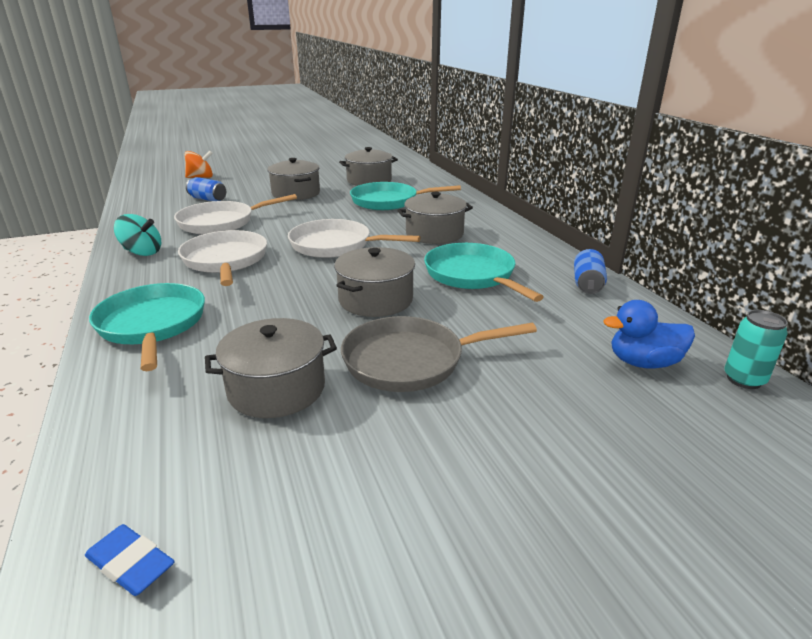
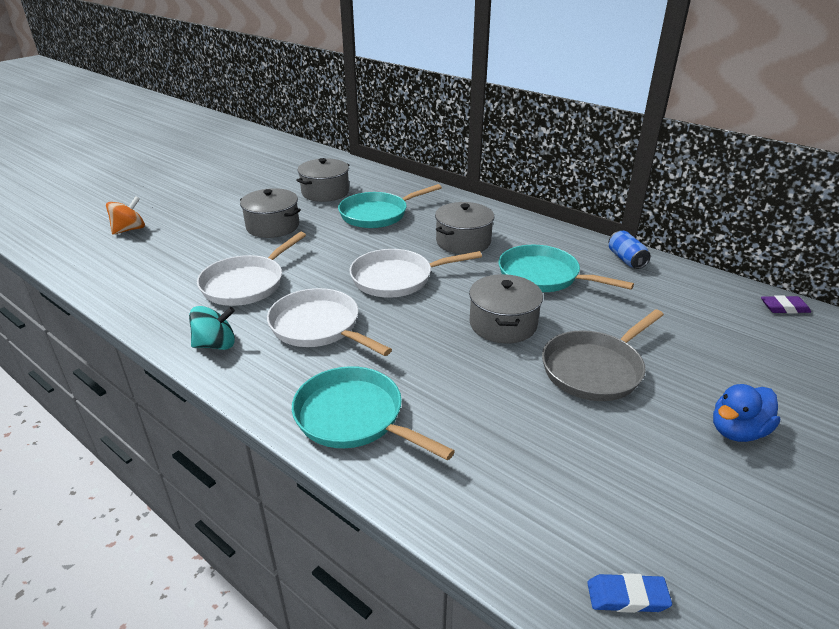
camera: 30 degrees left, 5 degrees up
(208, 199) = (185, 257): blue can -> none
(276, 388) = (538, 430): grey pot -> none
(643, 362) = (725, 315): blue duck -> blue duck (737, 431)
(744, 379) = (784, 308): turquoise can -> purple eraser

